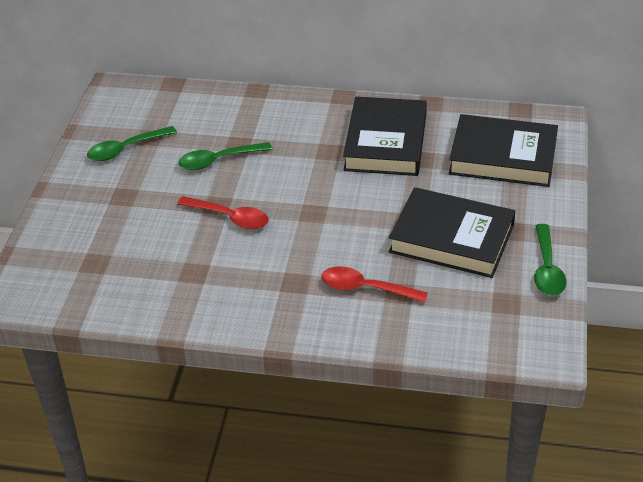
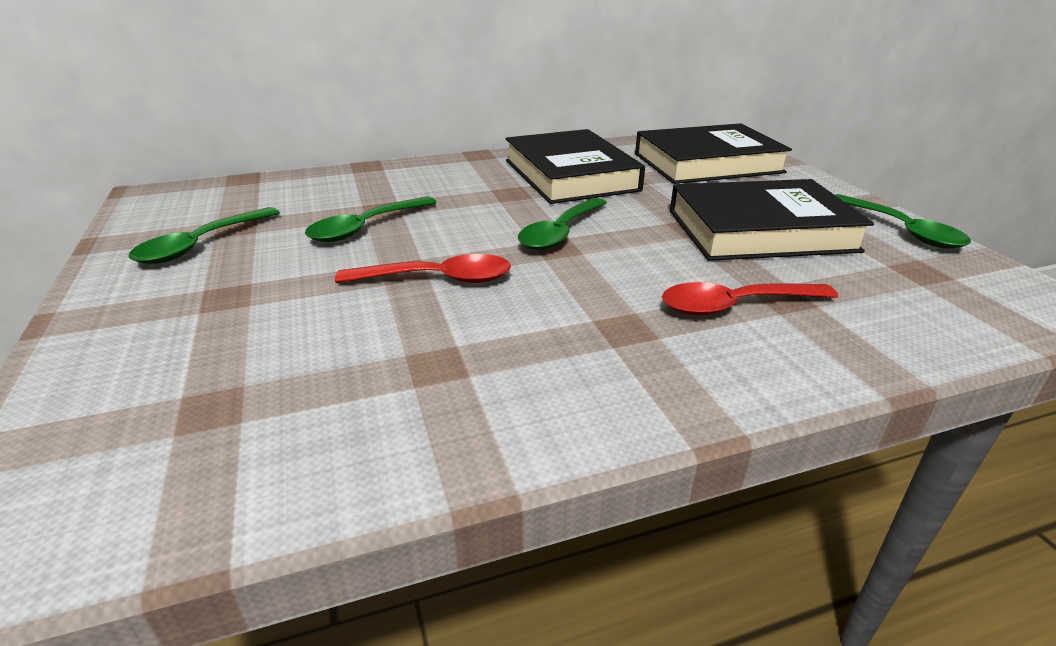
camera: 30 degrees left, 10 degrees down
(326, 201) = (560, 233): none -> green spoon

